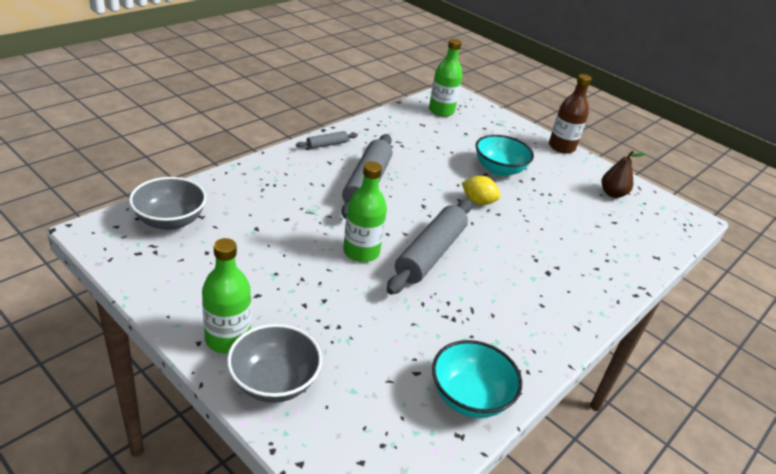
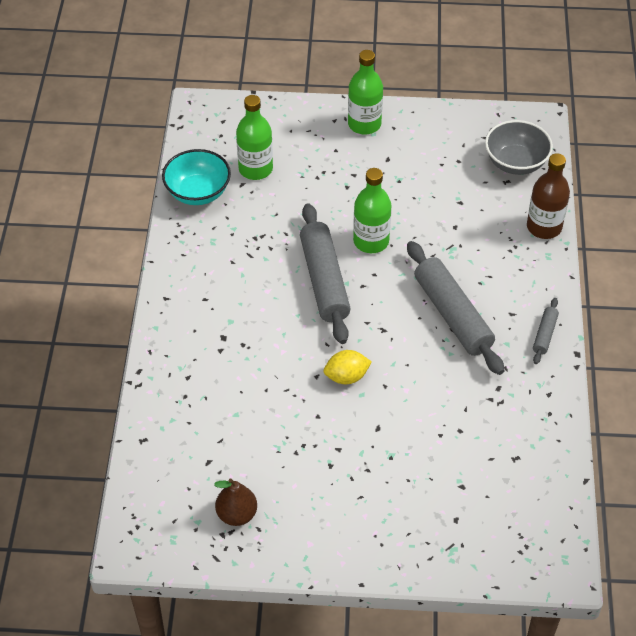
camera: 145 degrees right, 15 degrees up
(274, 382) = (310, 123): grey bowl -> none
(441, 111) = (529, 508): green bottle -> green bottle (255, 169)
(499, 169) = (372, 447): turquoise bowl -> none
(561, 147) = (348, 564): brown bottle -> brown bottle (544, 227)

